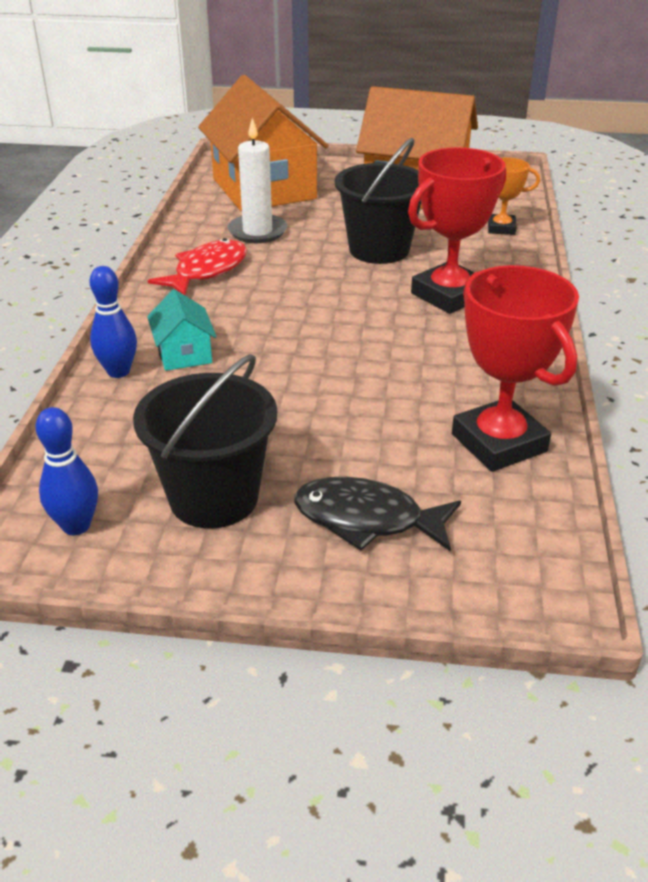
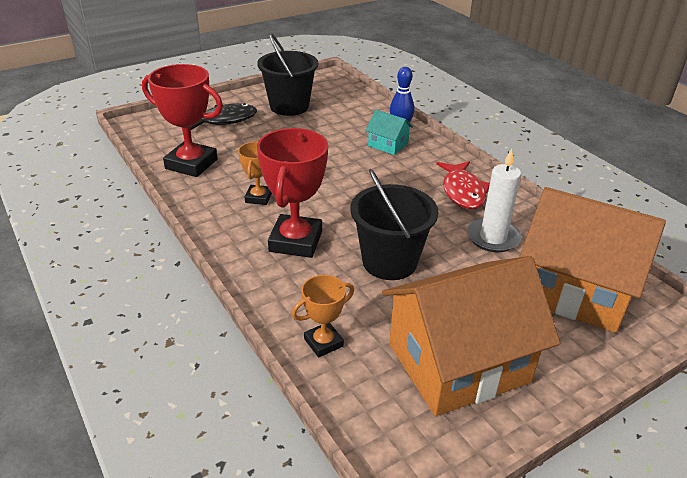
camera: 140 degrees right, 0 degrees up
(76, 526) = (323, 86): blue bowling pin -> none
(444, 353) = (258, 198): none -> orange trophy

